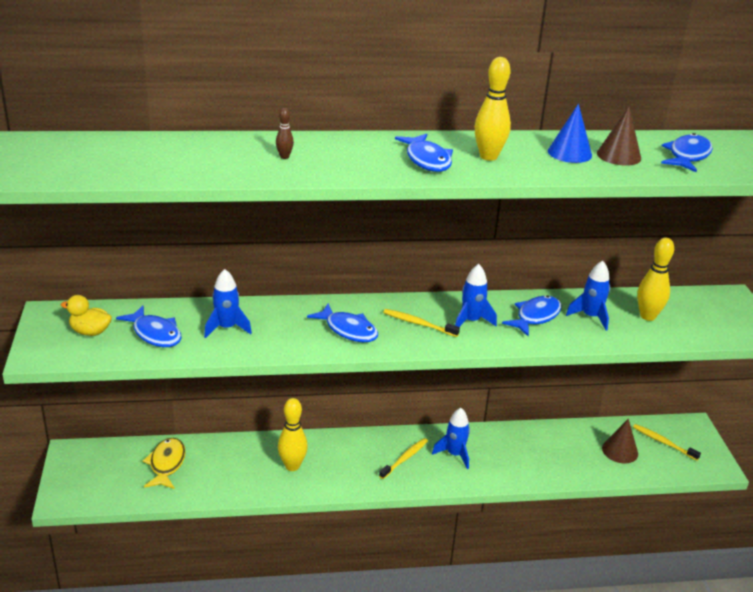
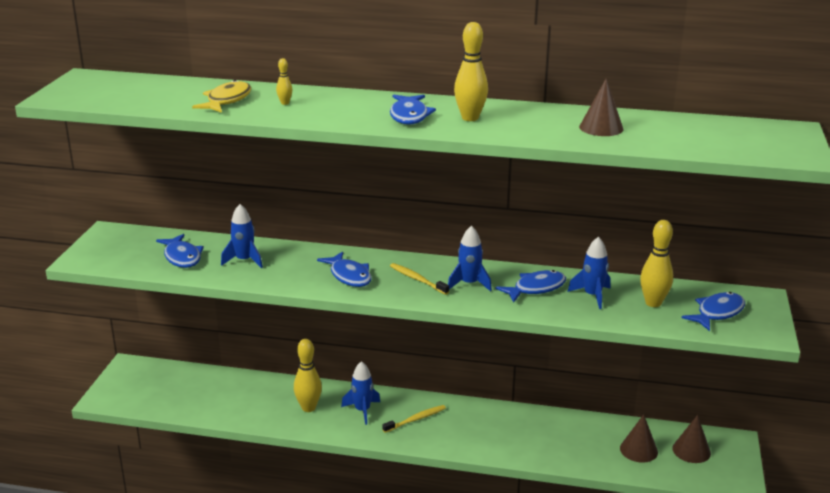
camera: 20 degrees right, 5 degrees down
(90, 332) = (131, 249): yellow duck -> none
(166, 464) = (201, 388): yellow fish -> yellow fish (227, 100)
(284, 157) = (285, 103): brown bowling pin -> yellow bowling pin
(454, 454) = (466, 424): blue rocket -> blue rocket (362, 410)
(569, 153) = (553, 122): blue cone -> none
(663, 442) = (691, 450): yellow toothbrush -> brown cone
(687, 156) = (674, 134): blue fish -> blue fish (717, 313)

